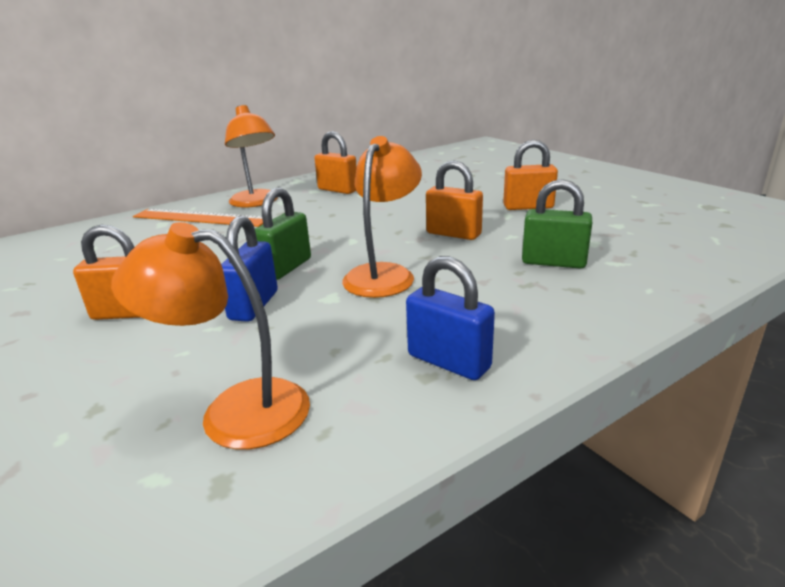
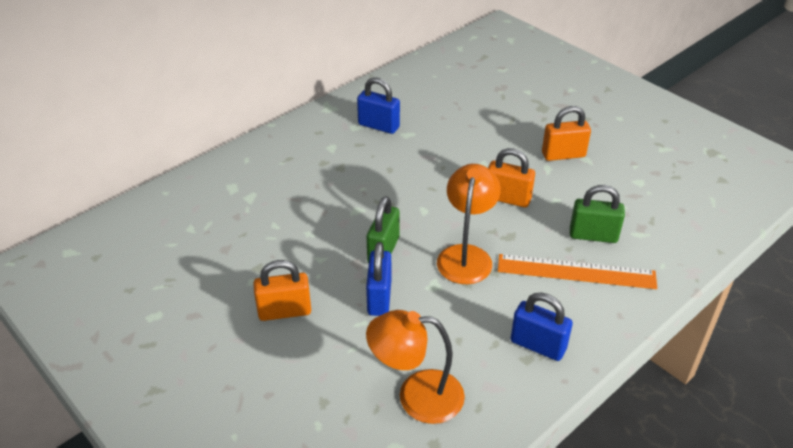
camera: 10 degrees left, 15 degrees up
(200, 218) = (265, 177): orange ruler -> orange ruler (576, 271)
(256, 203) = (307, 150): orange lamp -> none
(338, 190) = (378, 126): orange padlock -> blue padlock

